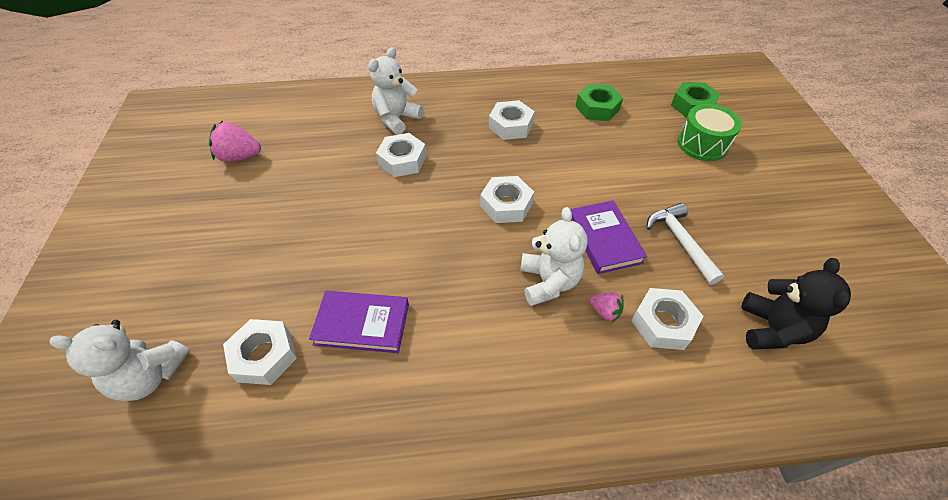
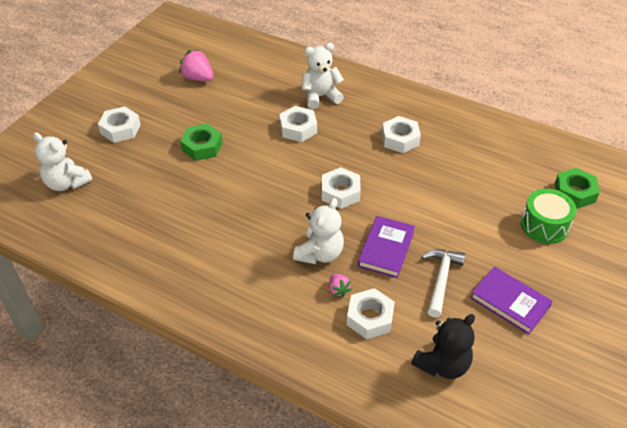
camera: 35 degrees right, 5 degrees down
(264, 356) = (125, 203): white nut -> white nut (120, 129)
(362, 324) = (188, 215): purple book -> purple book (510, 302)
(597, 108) = (485, 157): green nut -> green nut (202, 147)

